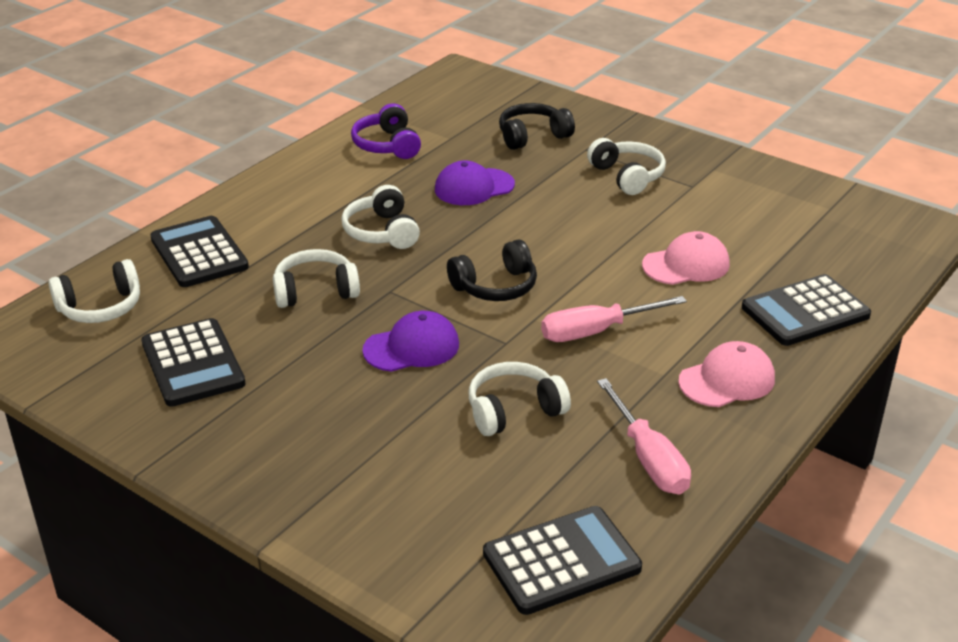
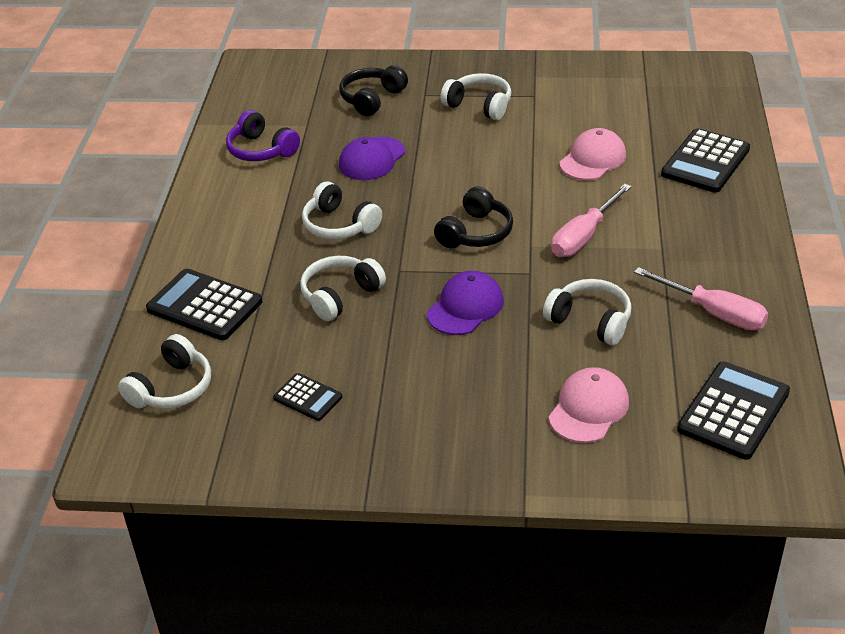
camera: 30 degrees left, 5 degrees up
(193, 363) = (308, 398): black calculator -> black calculator, size x0.55
(514, 411) = (590, 321): white headphones -> white headphones turned 90 degrees clockwise
(727, 380) = (706, 234): pink cap -> pink cap (588, 409)

